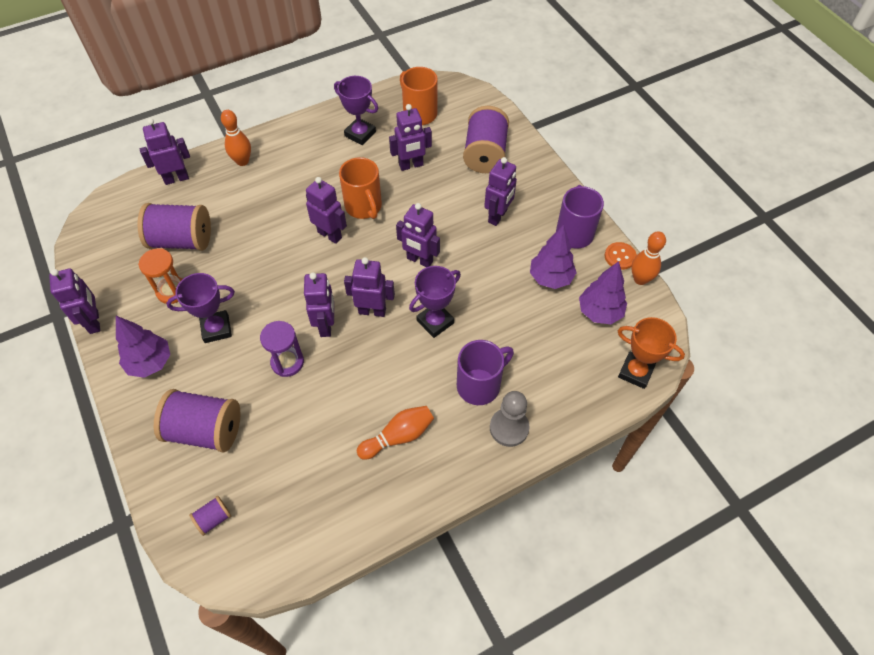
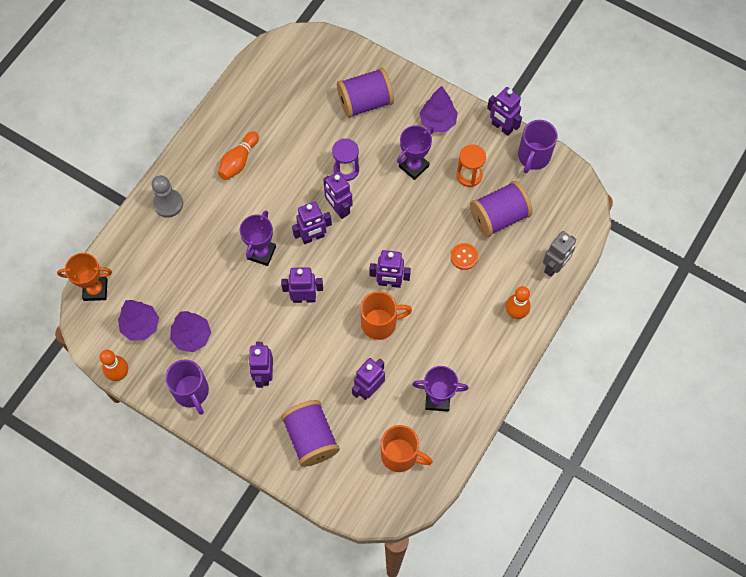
camera: 150 degrees right, 10 degrees up
(176, 178) = (554, 267): purple robot -> grey robot
(213, 519) = (320, 61): purple spool -> none
(364, 207) = (380, 323): orange mug -> orange mug turned 135 degrees clockwise
(480, 385) = (203, 222): purple mug -> purple mug (533, 157)
(620, 256) = (144, 388): orange button -> orange button (464, 257)

